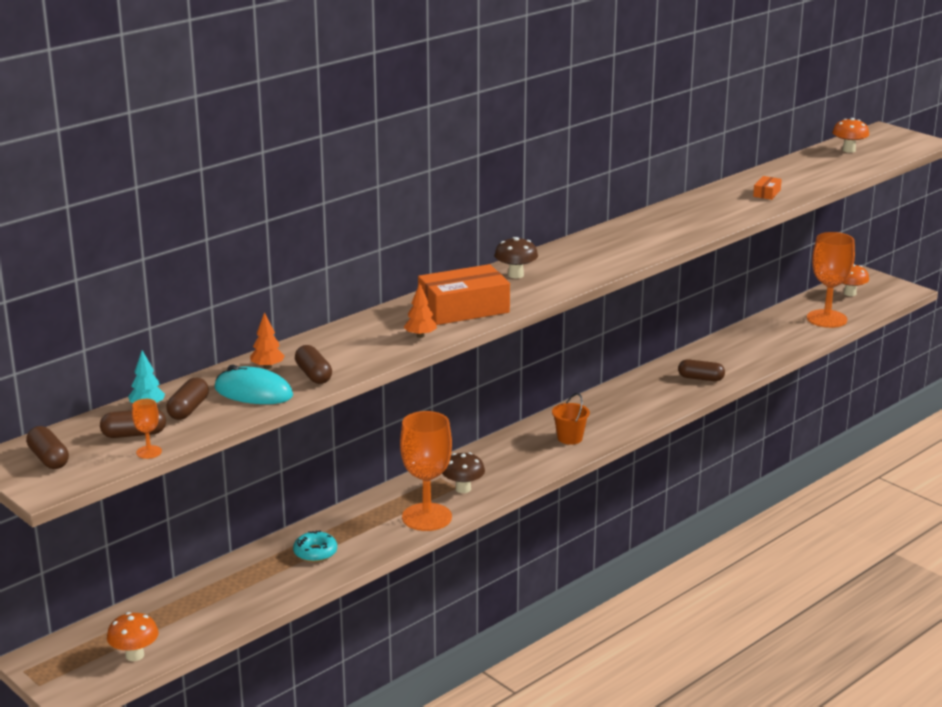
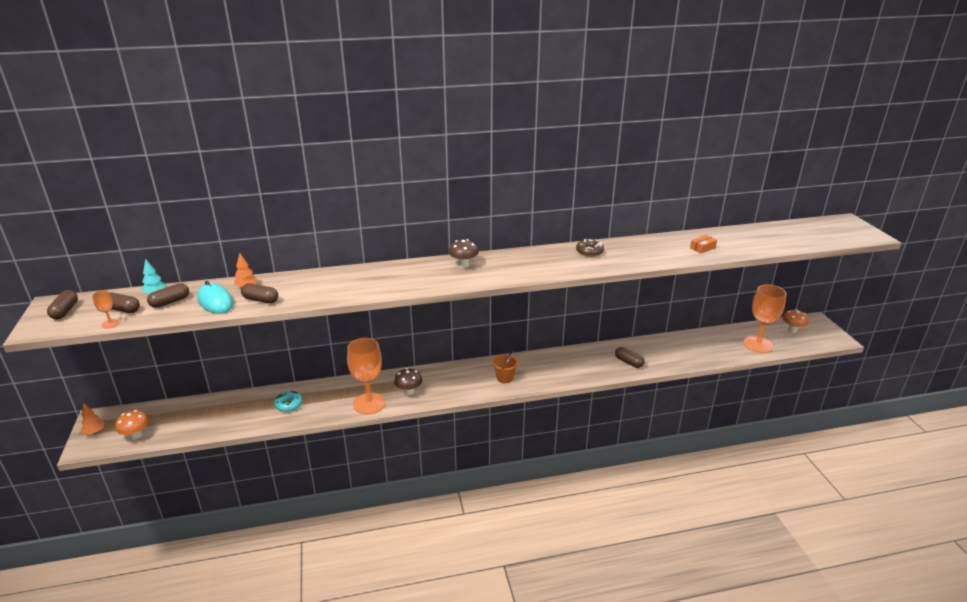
camera: 30 degrees right, 5 degrees up
(313, 375) = (261, 300): brown capsule -> brown capsule turned 75 degrees counterclockwise
(420, 336) = (352, 291): orange tree -> orange tree (95, 432)
(463, 309) = (402, 280): orange box -> none
(646, 226) = (589, 252): none -> brown donut
(849, 150) = (802, 229): orange mushroom -> none

